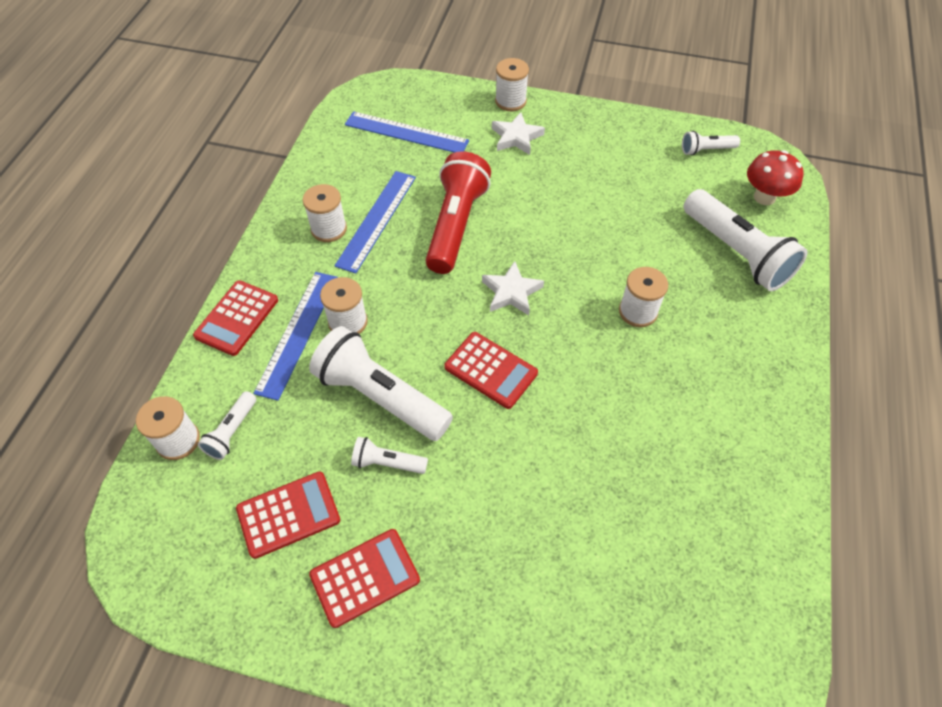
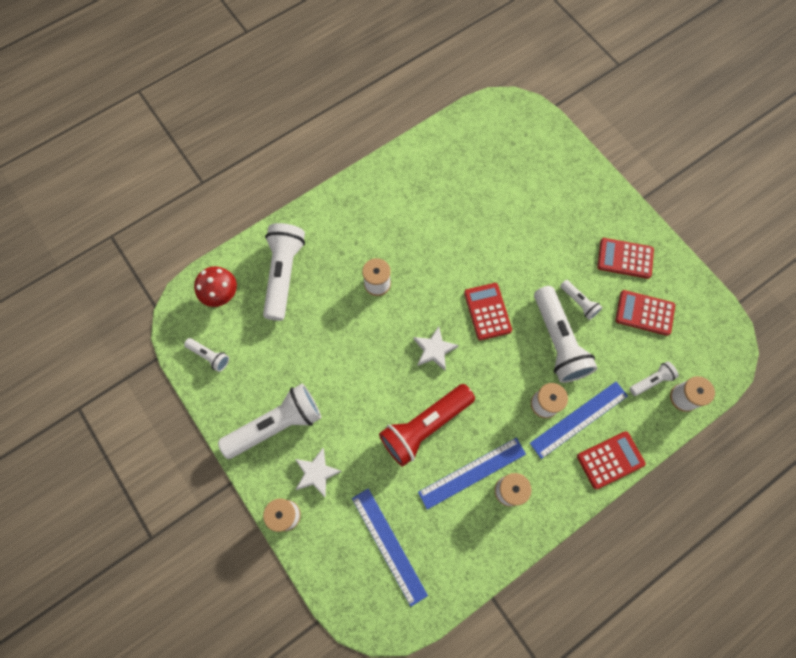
camera: 140 degrees left, 15 degrees up
(588, 144) = (276, 424): none -> white flashlight

